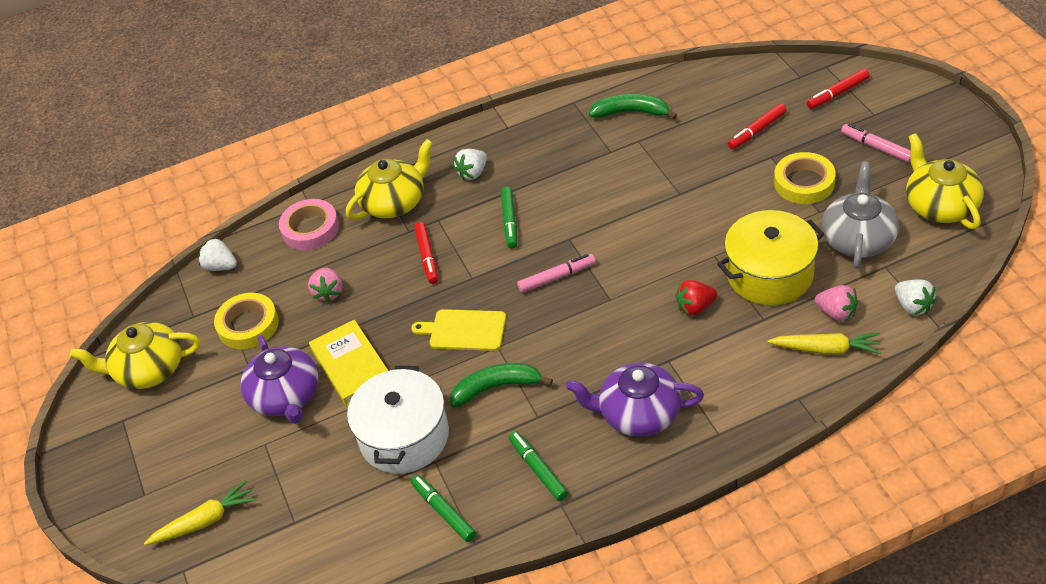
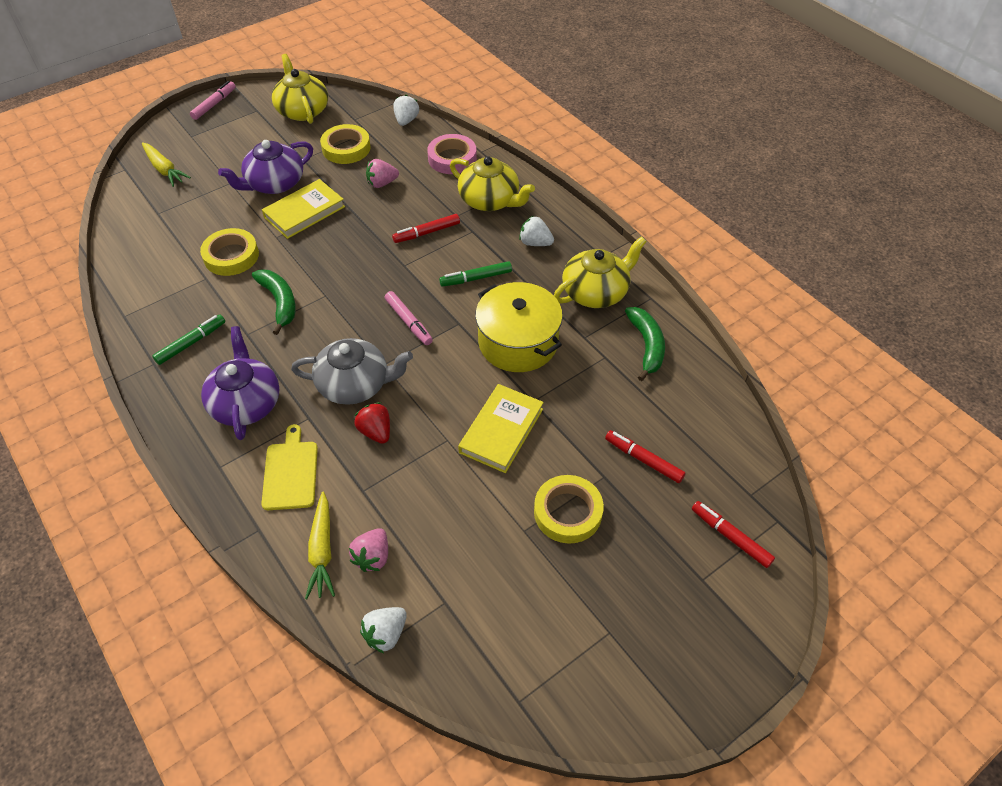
camera: 70 degrees right, 5 degrees up
(404, 437) = (231, 256): white pot -> yellow tape
(444, 511) = (156, 292): green marker -> none
(464, 330) = (343, 271): yellow cutting board -> yellow cutting board (290, 472)
(710, 217) = (501, 431): none -> yellow book
(770, 274) = (424, 491): yellow pot -> yellow pot (518, 342)
(858, 239) = (485, 572): grey teapot -> grey teapot (355, 384)
(876, 147) = (642, 585): pink marker -> pink marker (214, 104)
(940, 205) = (552, 661): yellow teapot -> yellow teapot (596, 292)

